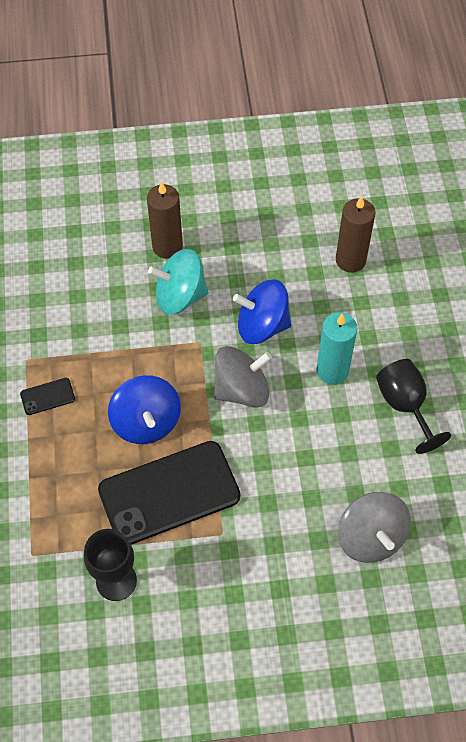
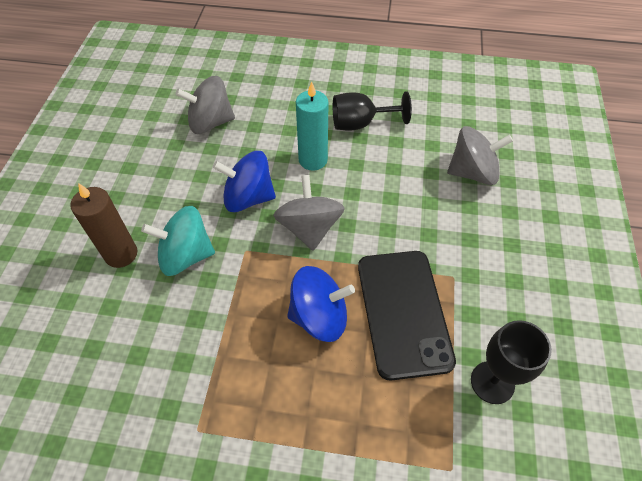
camera: 75 degrees left, 5 degrees down
(47, 396) = (256, 413): black phone -> none
(180, 296) = (185, 256): turquoise spinning top -> turquoise spinning top turned 75 degrees clockwise
(262, 326) = (248, 198): blue spinning top -> blue spinning top turned 75 degrees clockwise
(350, 260) = (210, 123): brown candle -> grey spinning top

